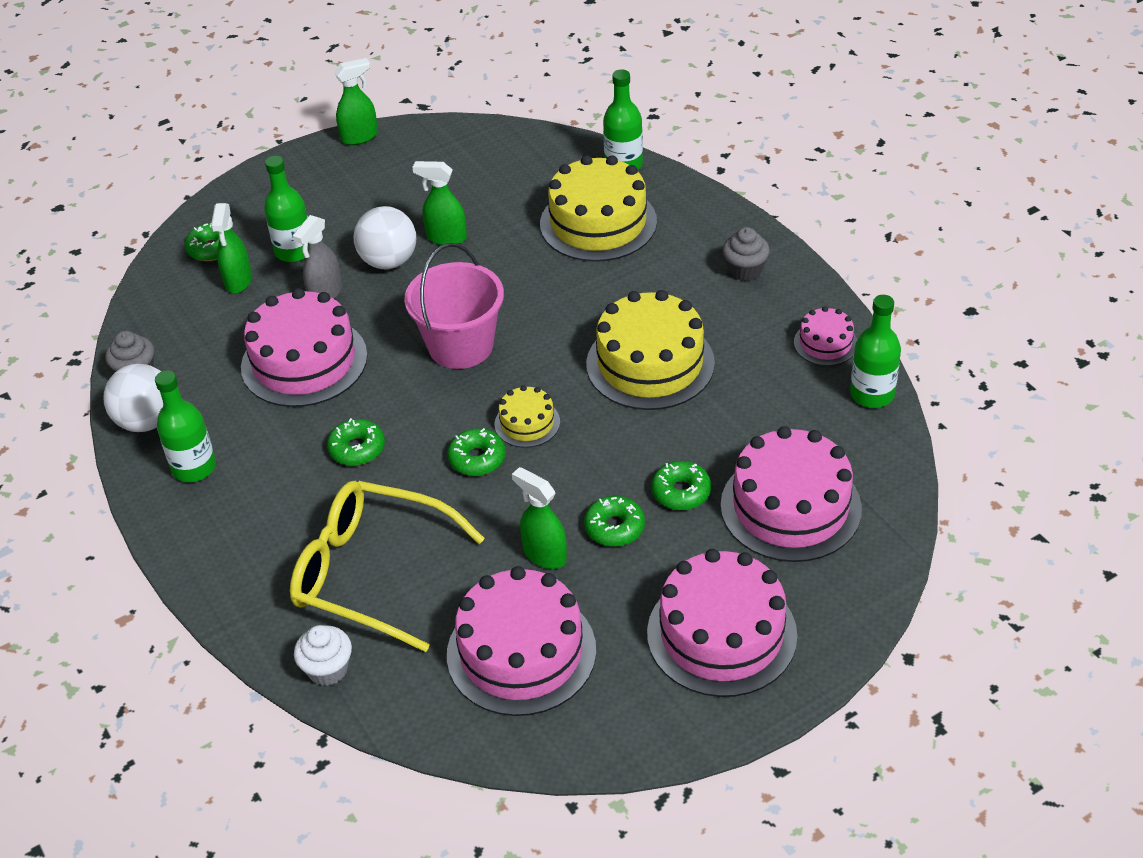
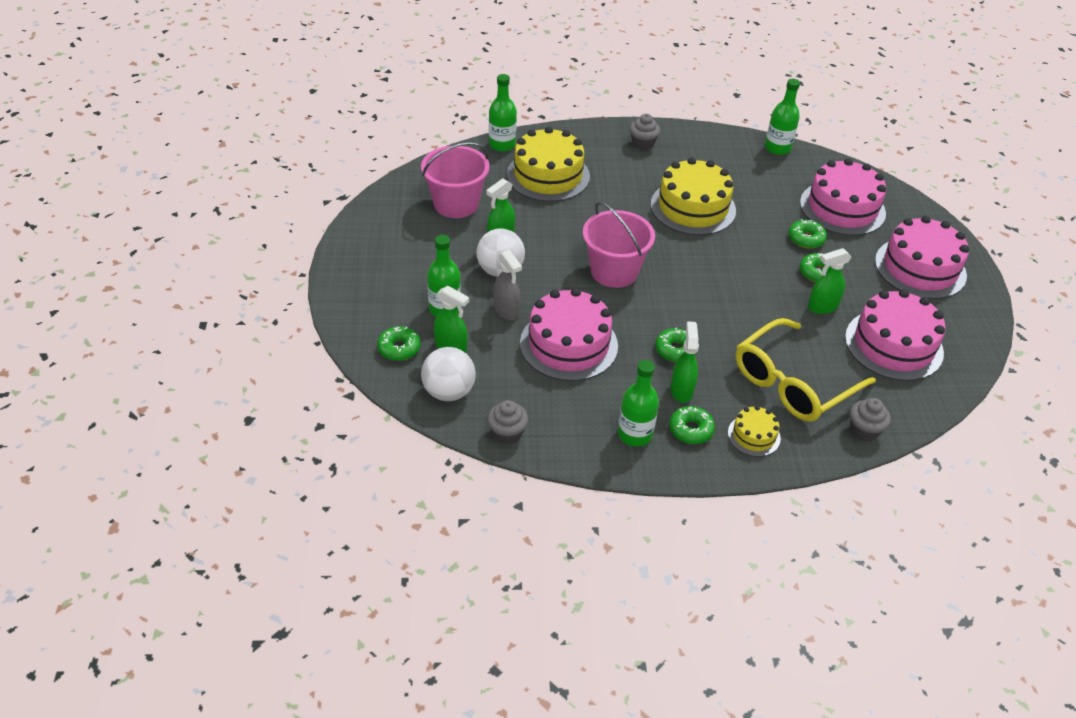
camera: 65 degrees left, 0 degrees up
(147, 421) = (566, 444): white ball -> white ball (449, 392)
(328, 669) = (864, 431): white cupcake -> grey cupcake
(360, 137) = (347, 235): green spray bottle -> green spray bottle (681, 390)
(477, 458) = (723, 303): green donut -> green donut (691, 430)
(478, 181) = (456, 204): none -> pink bucket
(527, 423) = (707, 272): yellow cake -> yellow cake (754, 435)
(825, 343) = (726, 145): pink cake -> none

